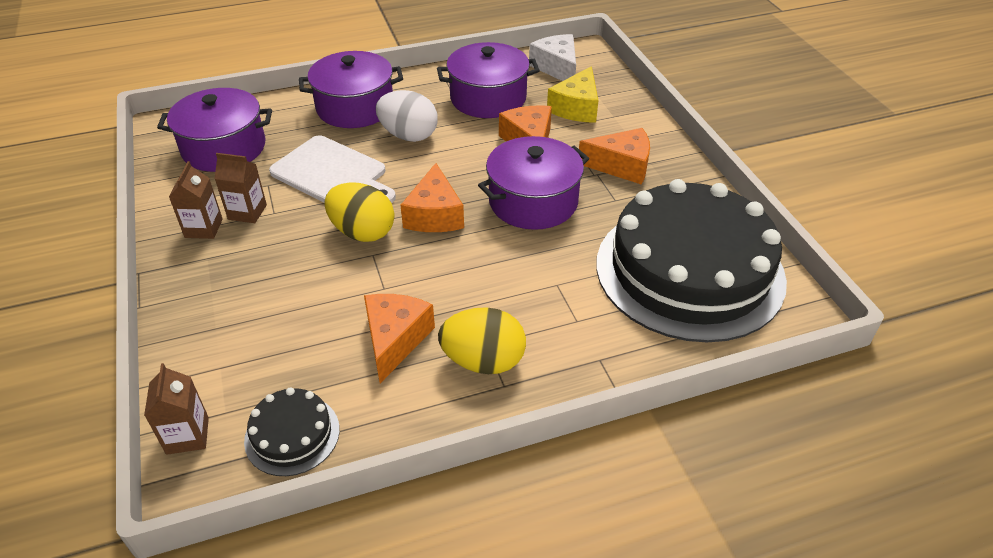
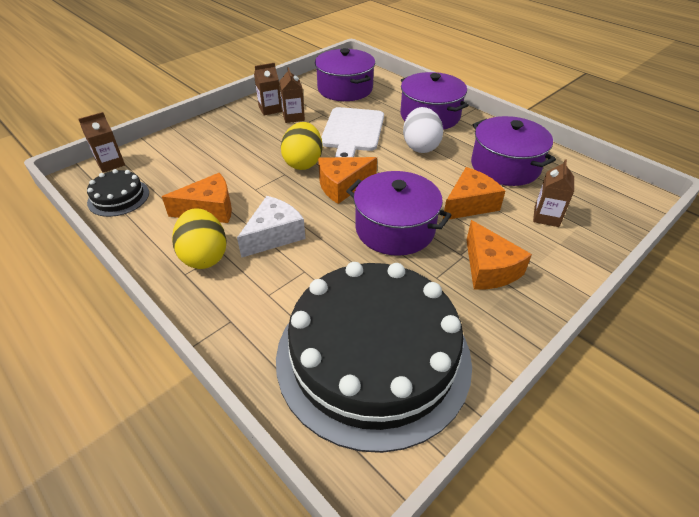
camera: 65 degrees right, 0 degrees up
(557, 68) = (593, 189): white cheese -> white cheese (274, 235)
(576, 108) = (546, 217): yellow cheese -> brown carton

